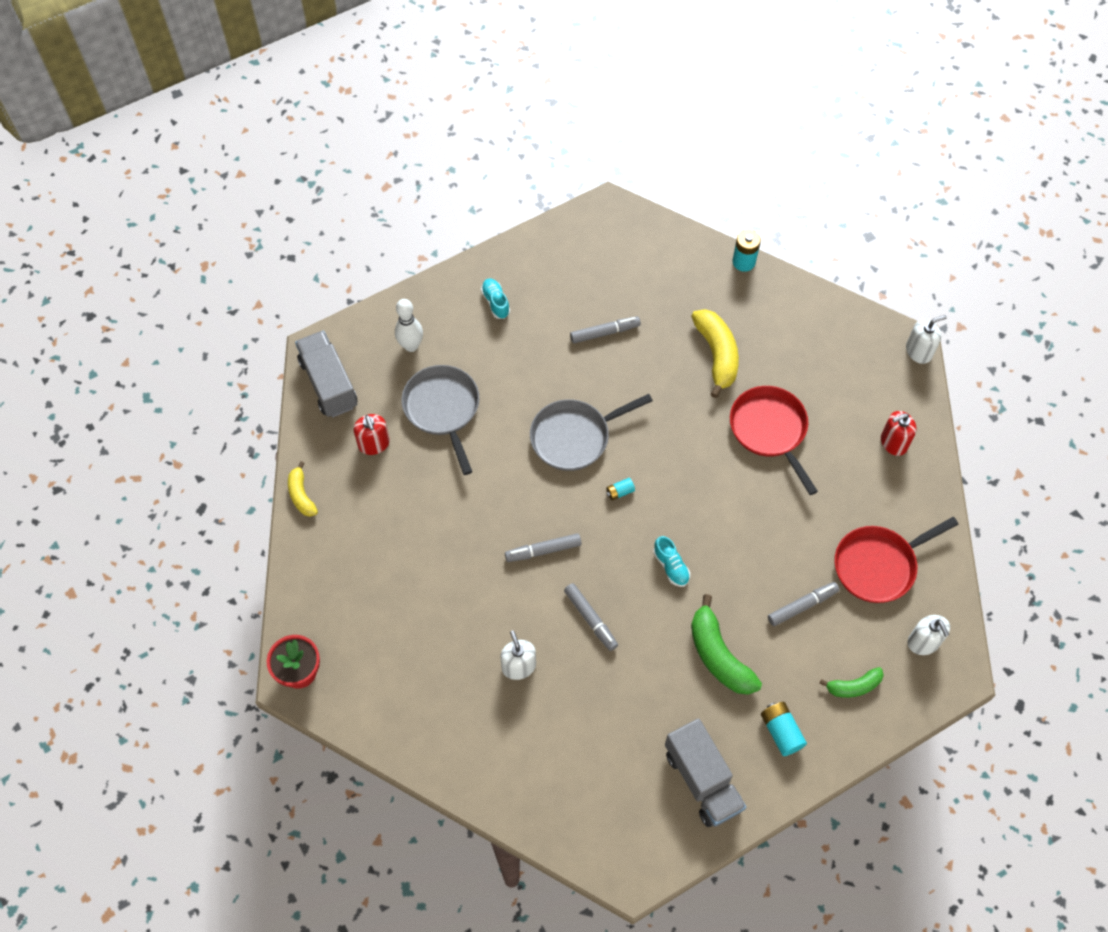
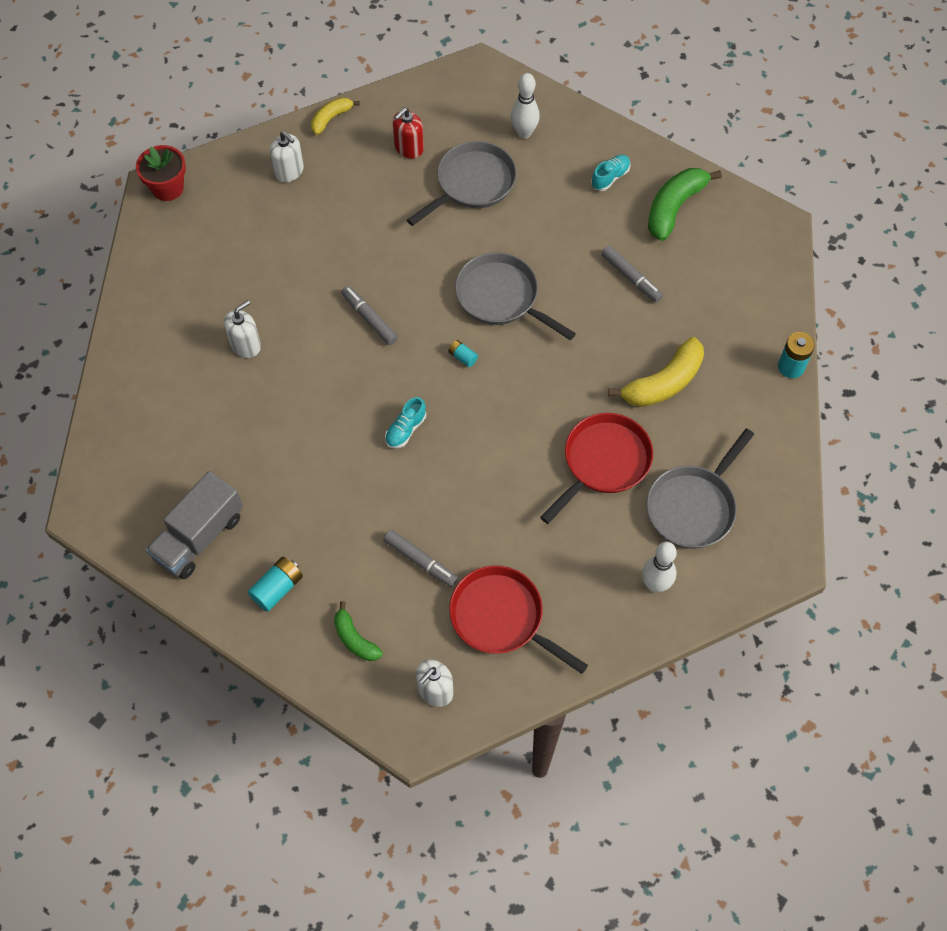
camera: 65 degrees right, 0 degrees up
(329, 383) = (450, 90): grey truck -> none
(590, 619) = (319, 384): grey marker -> none
(718, 655) = (332, 505): green banana -> green banana (674, 207)
(837, 385) = (693, 506): none -> grey pan
(893, 442) = (655, 585): red soap dispenser -> white bowling pin
(919, 351) = (784, 573): white soap dispenser -> white soap dispenser (289, 171)

